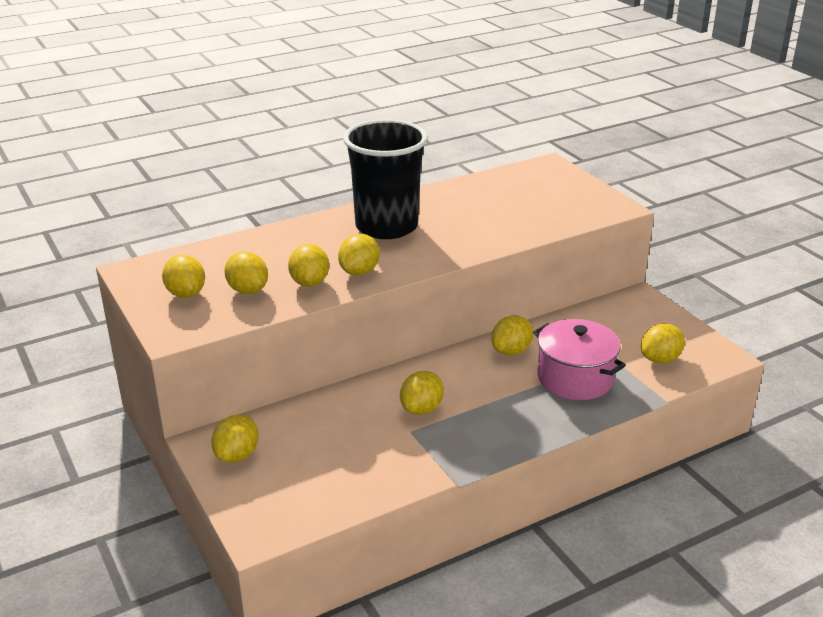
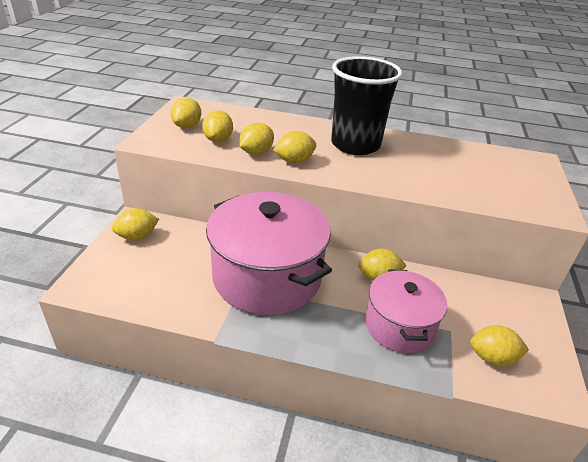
camera: 40 degrees right, 5 degrees up
(421, 409) = (267, 277): yellow lemon -> pink pot

